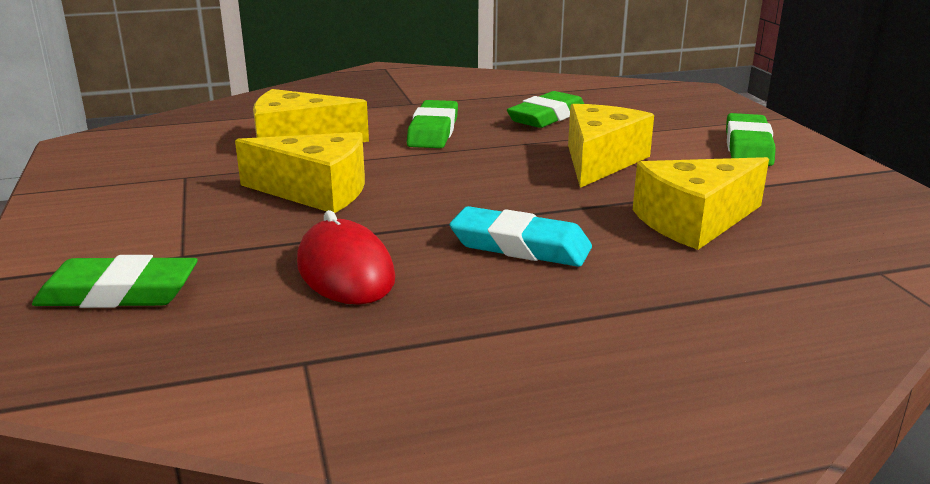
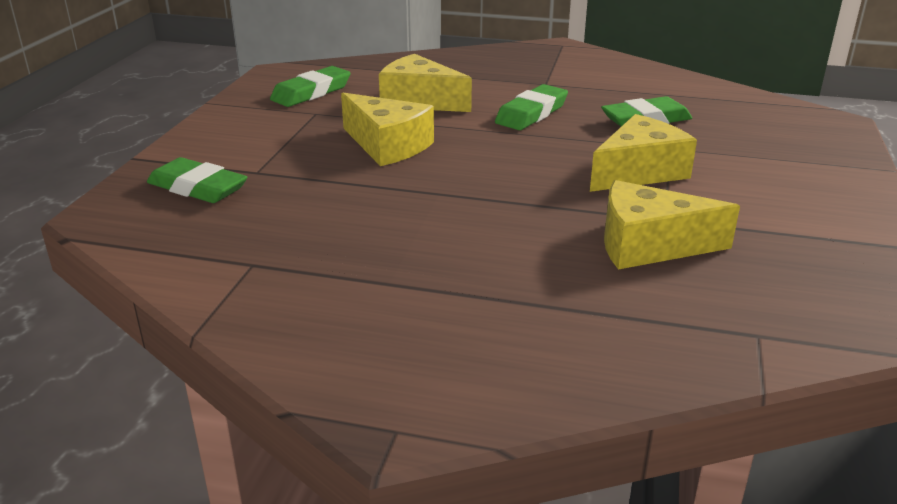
camera: 30 degrees right, 5 degrees up
(345, 271) = (340, 211): red mouse -> none
(520, 246) = (481, 226): turquoise eraser -> none
(748, 147) = (802, 191): green eraser -> green eraser (311, 92)

